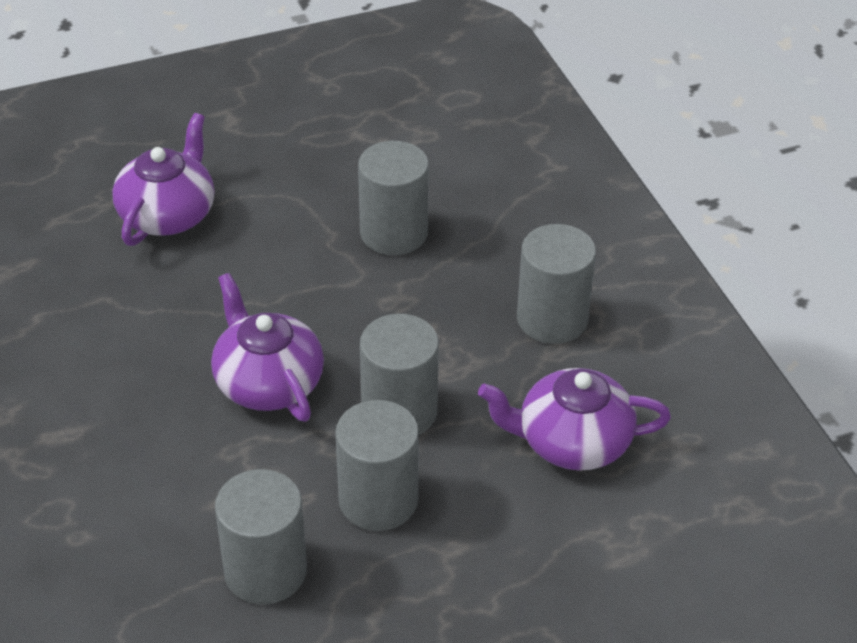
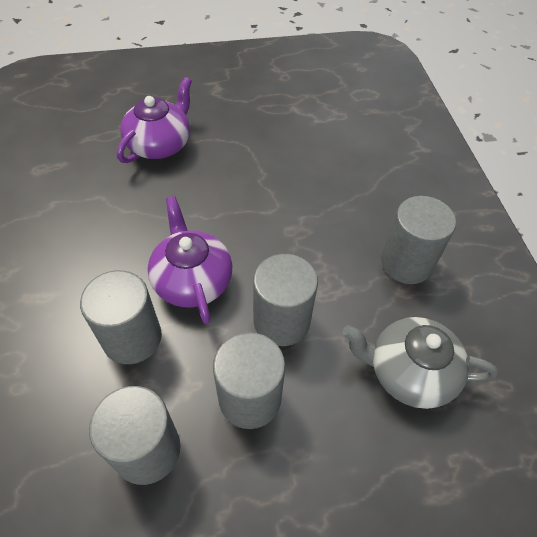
camera: 10 degrees right, 10 degrees up
(394, 233) = (305, 179): grey cylinder -> grey cylinder (132, 338)
(572, 441) = (409, 372): purple teapot -> grey teapot

